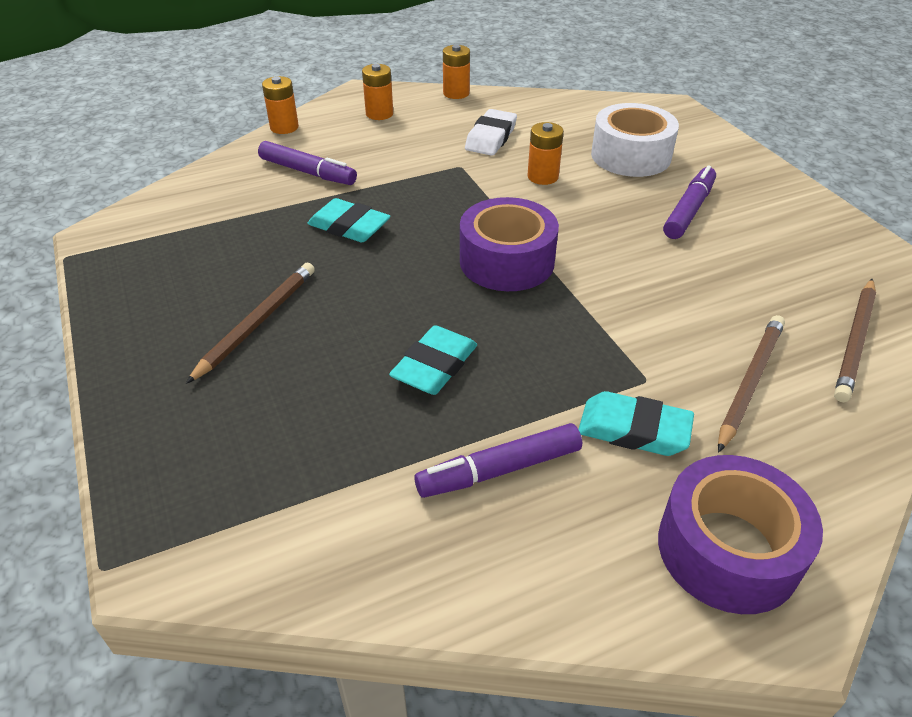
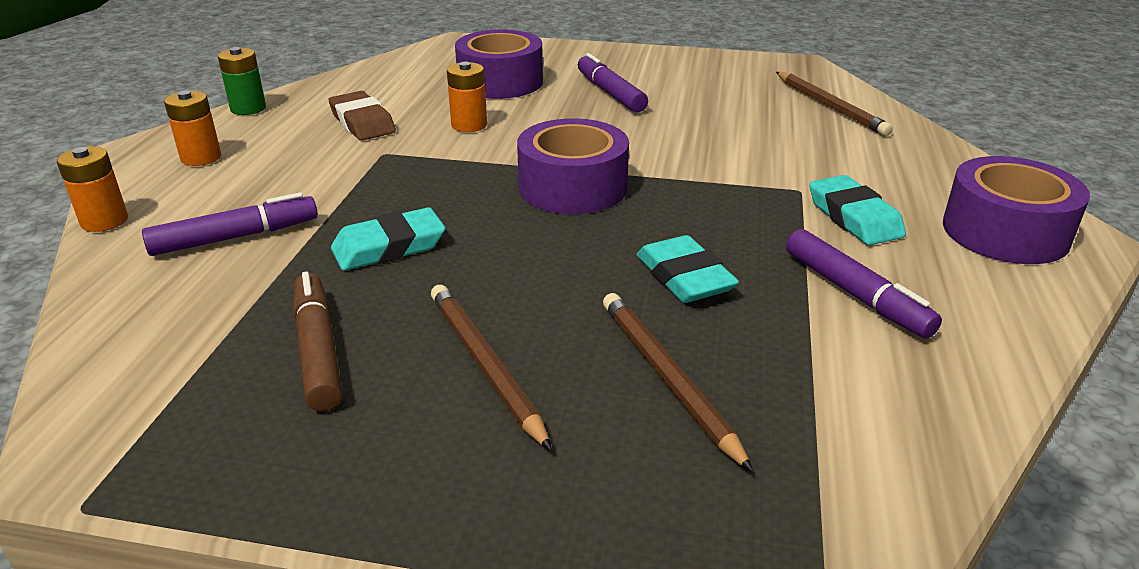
camera: 55 degrees left, 10 degrees down
(225, 257) = (318, 350): none -> brown marker
(456, 93) = (248, 108): orange battery -> green battery
(491, 138) = (362, 122): white eraser -> brown eraser
(499, 470) = (855, 294): purple marker -> purple marker turned 45 degrees counterclockwise
(630, 156) = (500, 82): white tape -> purple tape
(633, 430) = (854, 217): turquoise eraser -> turquoise eraser turned 75 degrees counterclockwise
(750, 382) = (839, 155): brown pencil -> brown pencil (668, 378)

